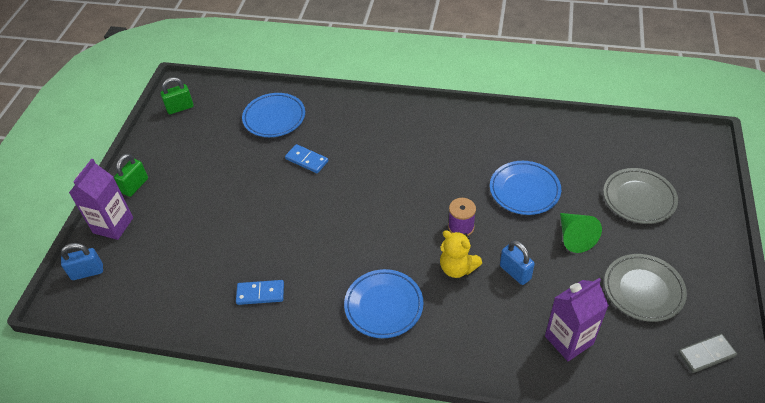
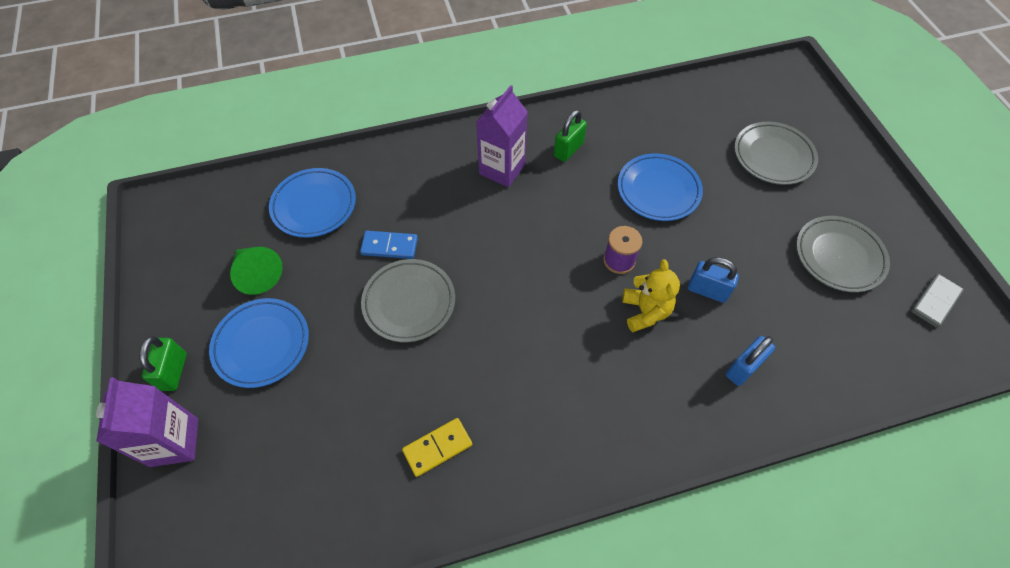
camera: 30 degrees left, 10 degrees up
(87, 272) = (176, 528): blue padlock -> blue padlock (743, 368)
(180, 108) = (174, 237): green padlock -> green padlock (568, 150)
(260, 293) = (437, 447): blue domino -> yellow domino
(297, 200) = (409, 303): none -> grey plate
(384, 306) = (594, 395): blue plate -> blue plate (262, 344)
(457, 268) = (645, 311): yellow teddy bear -> yellow teddy bear turned 105 degrees counterclockwise
(569, 340) = (806, 345): purple carton -> purple carton (502, 169)
(574, 237) = (740, 224): green cone -> green cone (257, 274)

